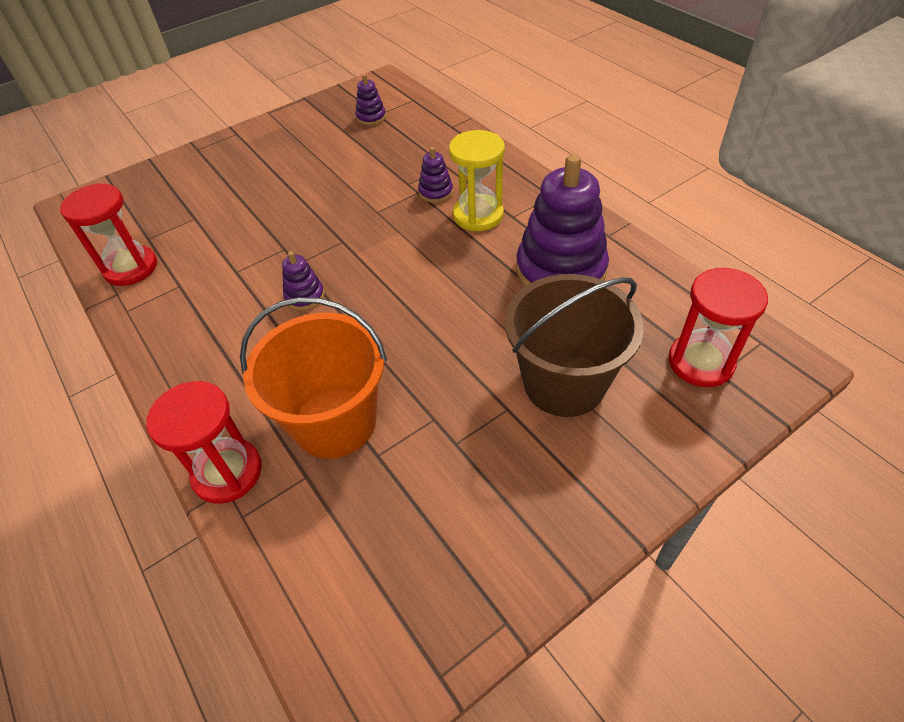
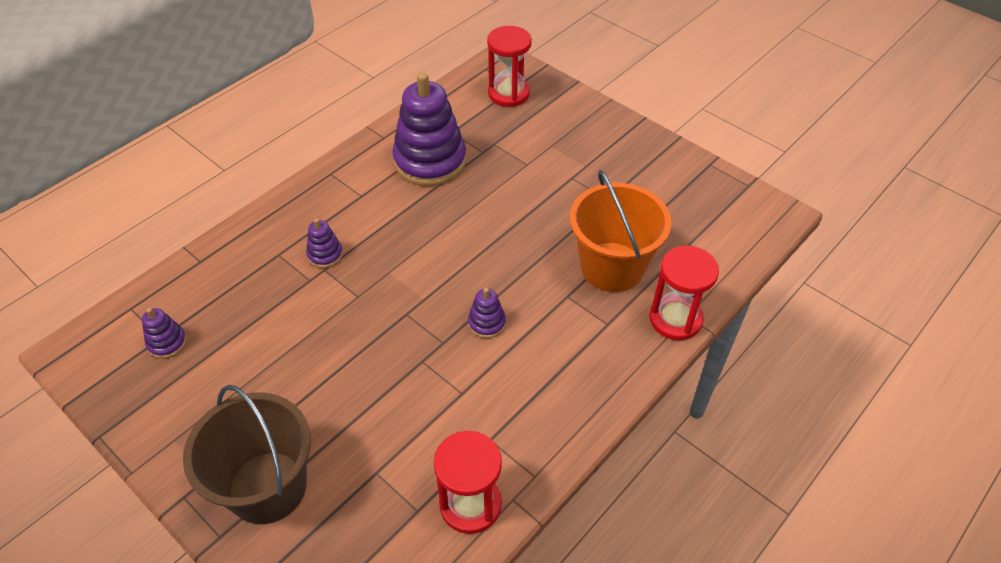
camera: 105 degrees left, 0 degrees up
(478, 215) = (361, 218): yellow hourglass -> none
(564, 383) = (542, 152): brown bucket -> brown bucket (267, 487)

